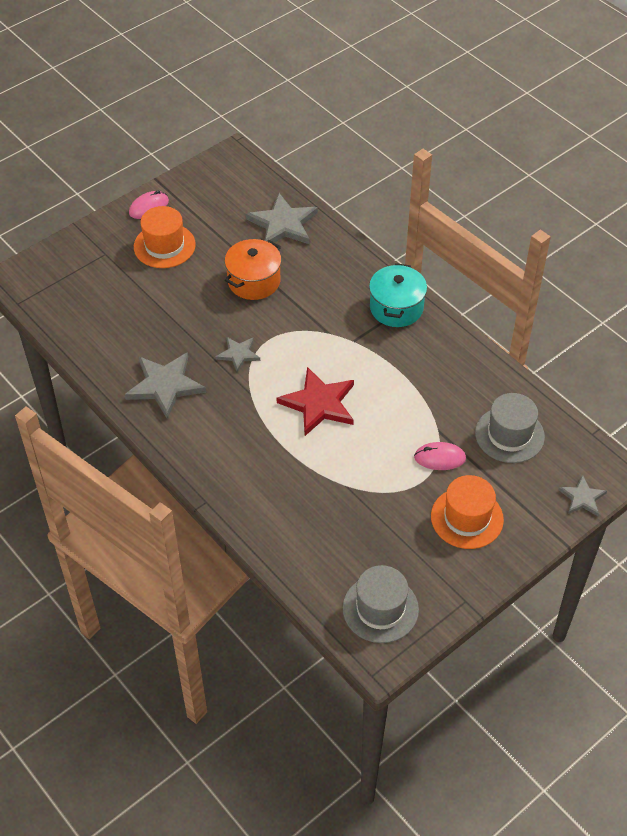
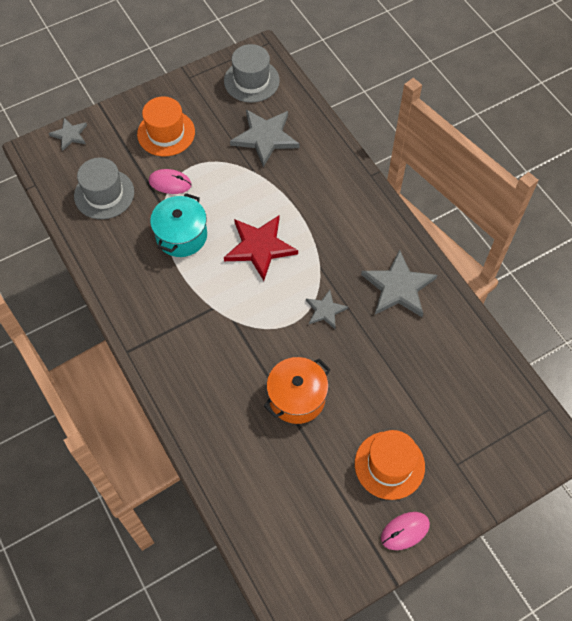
camera: 170 degrees left, 10 degrees up
(283, 224) = (251, 475): grey star -> grey star (265, 138)
(396, 308) = (159, 340): turquoise pot -> turquoise pot (181, 236)

